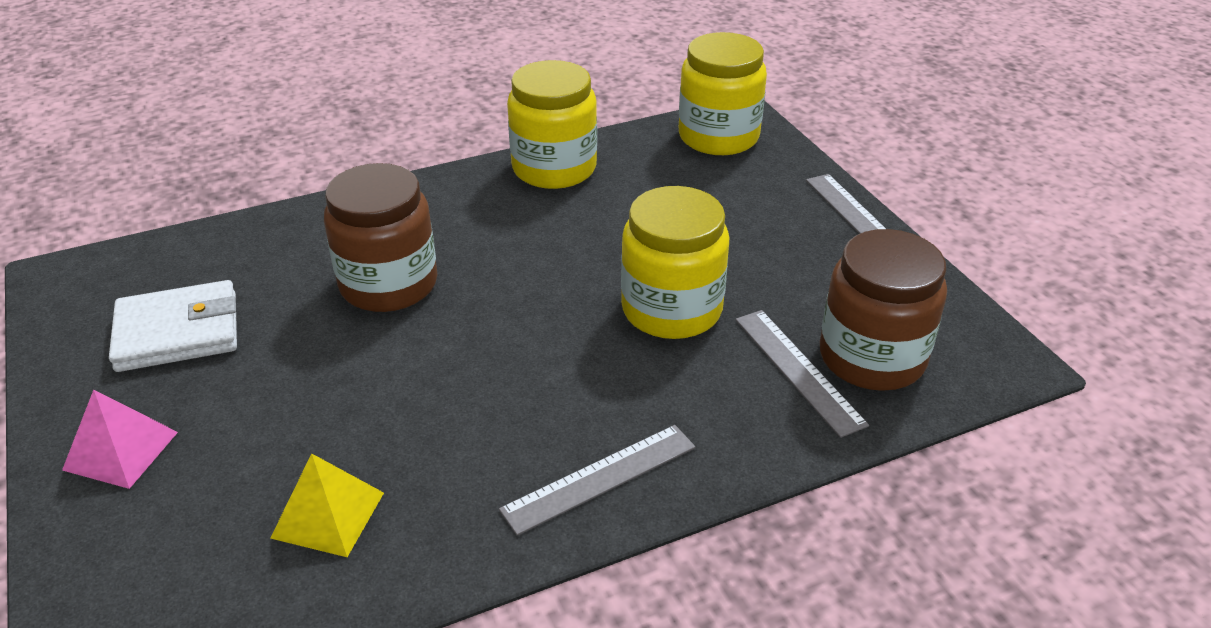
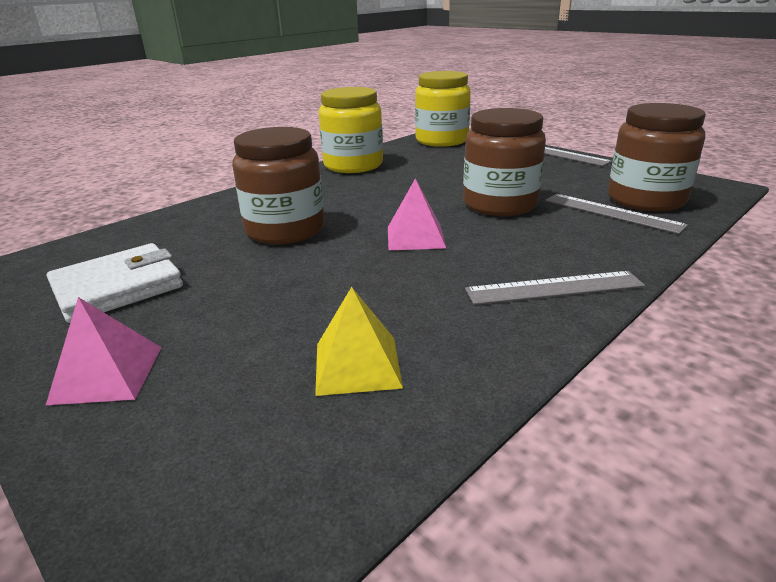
camera: 20 degrees left, 10 degrees down
(520, 343) = (415, 237): none -> pink pyramid
(600, 478) = (554, 288): grey ruler -> grey ruler turned 45 degrees clockwise
(671, 309) = (500, 204): yellow jar -> brown jar

